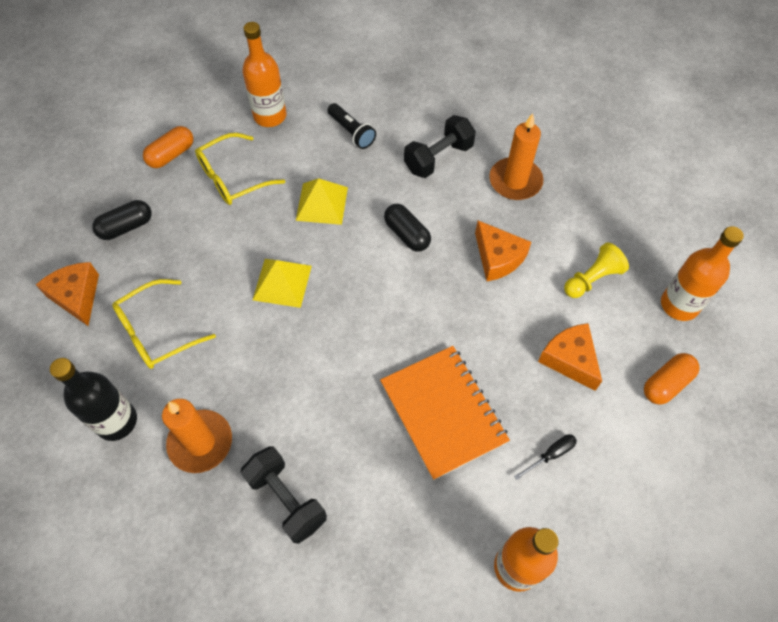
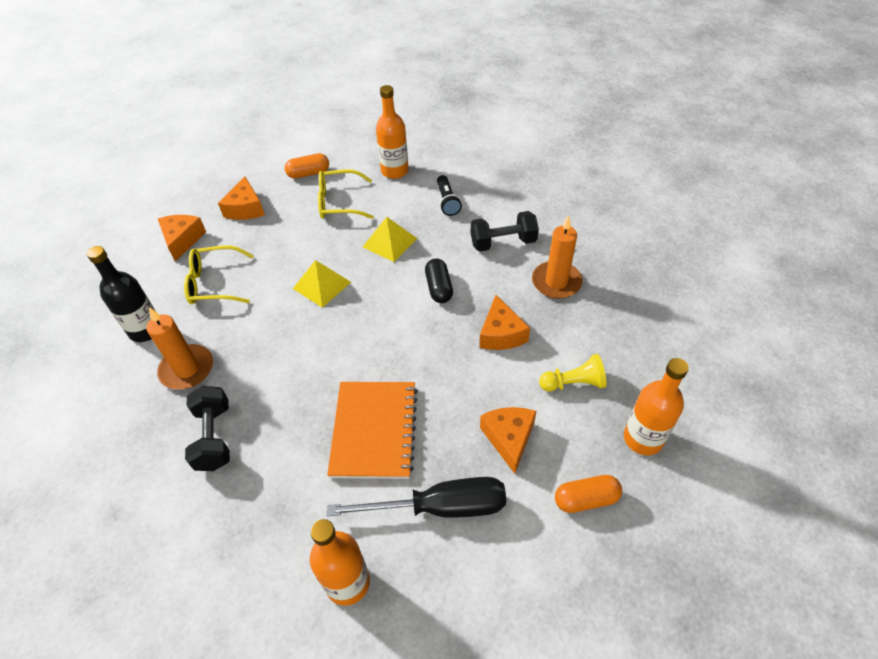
camera: 30 degrees right, 10 degrees down
(126, 227) = (245, 208): black capsule -> orange cheese
(551, 455) = (439, 507): black screwdriver -> black screwdriver, size x2.43

